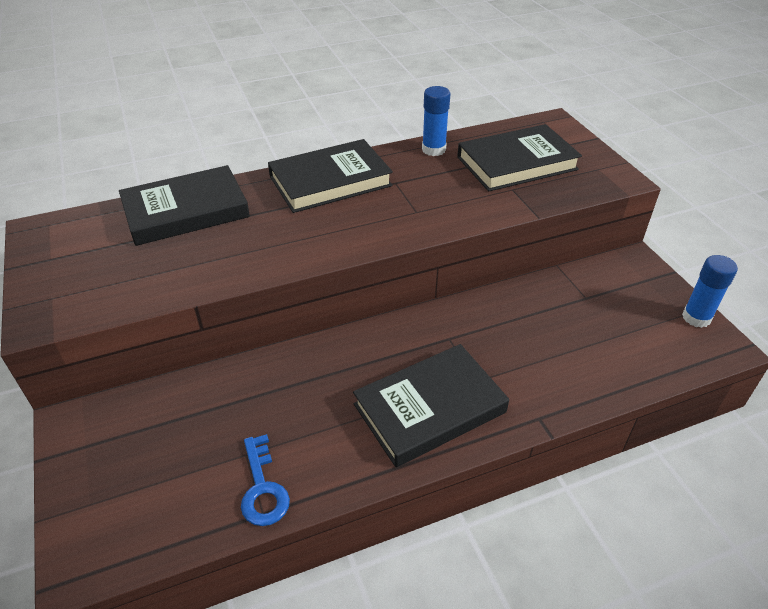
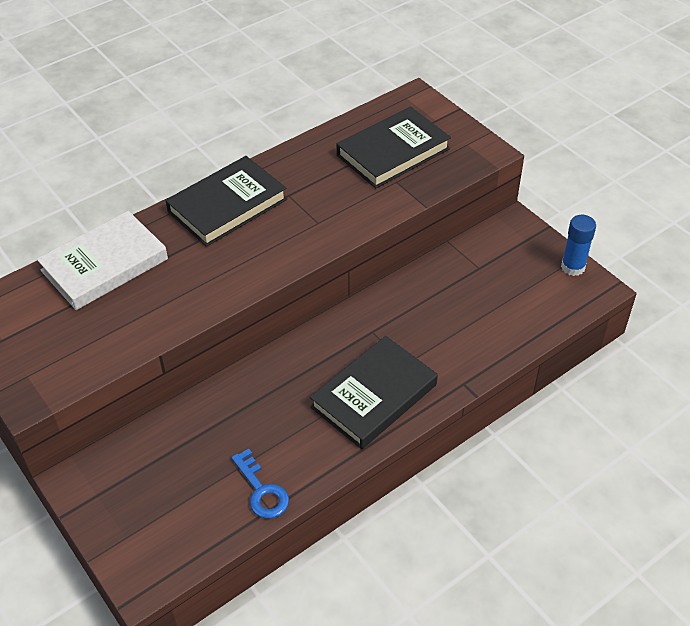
camera: 15 degrees left, 5 degrees up
(186, 211) = (104, 265): black book -> white book
(433, 149) = (312, 151): blue glue stick -> none

